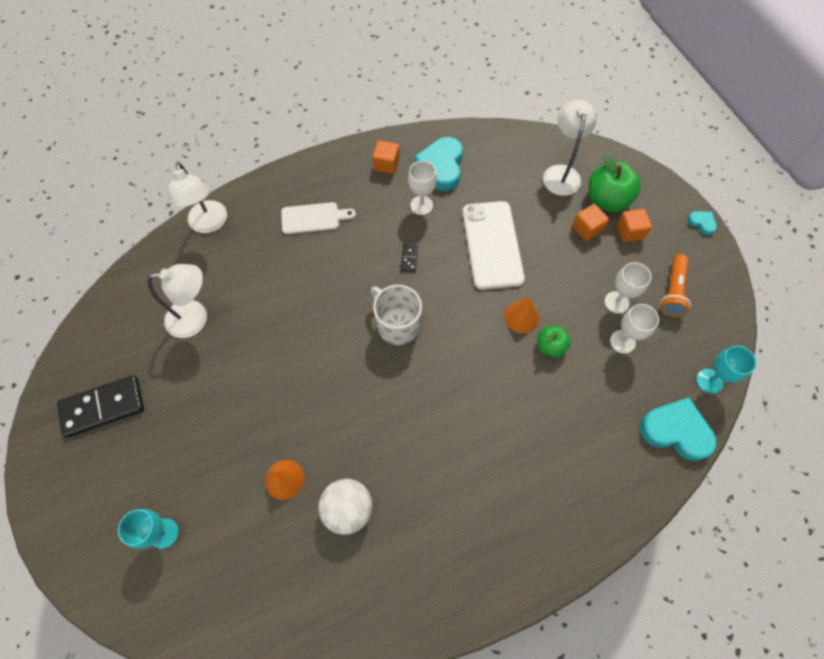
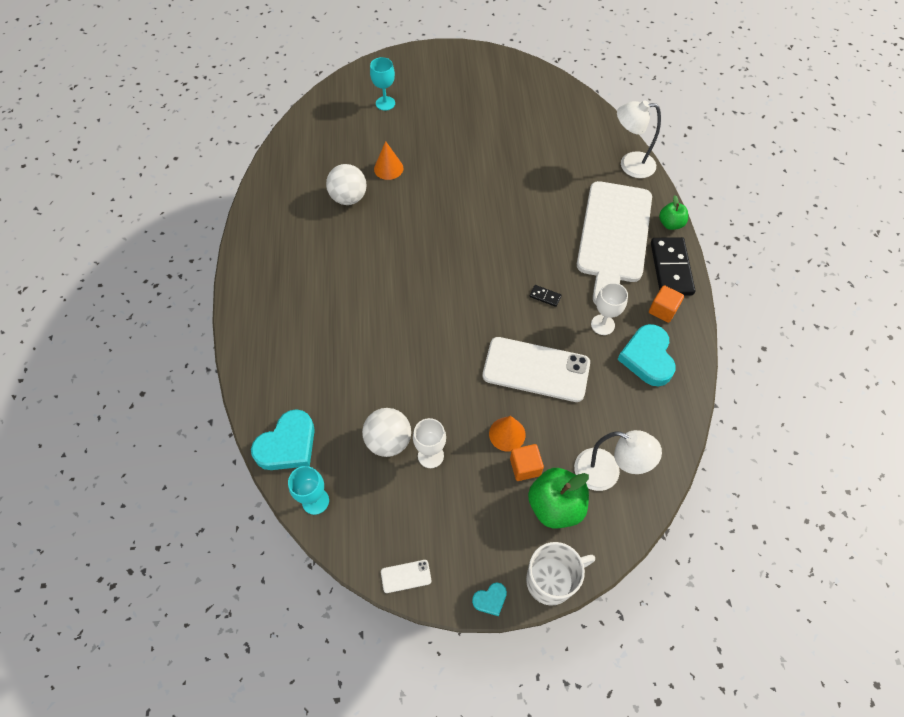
camera: 110 degrees right, 5 degrees down
(103, 407) = (488, 85): black domino -> black domino (671, 268)
(195, 318) = (540, 142): white lamp -> none
(313, 218) = (614, 237): white cutting board -> white cutting board, size x2.15
(397, 325) = (480, 268): white mug -> white mug (551, 580)
(441, 166) = (647, 358): turquoise heart -> turquoise heart turned 120 degrees counterclockwise
(521, 317) = (450, 365): orange cone -> orange cone (507, 434)
(550, 346) = (411, 377): green apple -> green apple (670, 224)
(622, 341) = (388, 441): white goblet -> white ball
(629, 232) = (506, 510): orange cube -> none
(672, 291) = (420, 517): orange flashlight -> none
(722, 285) = (406, 576): none -> white phone

